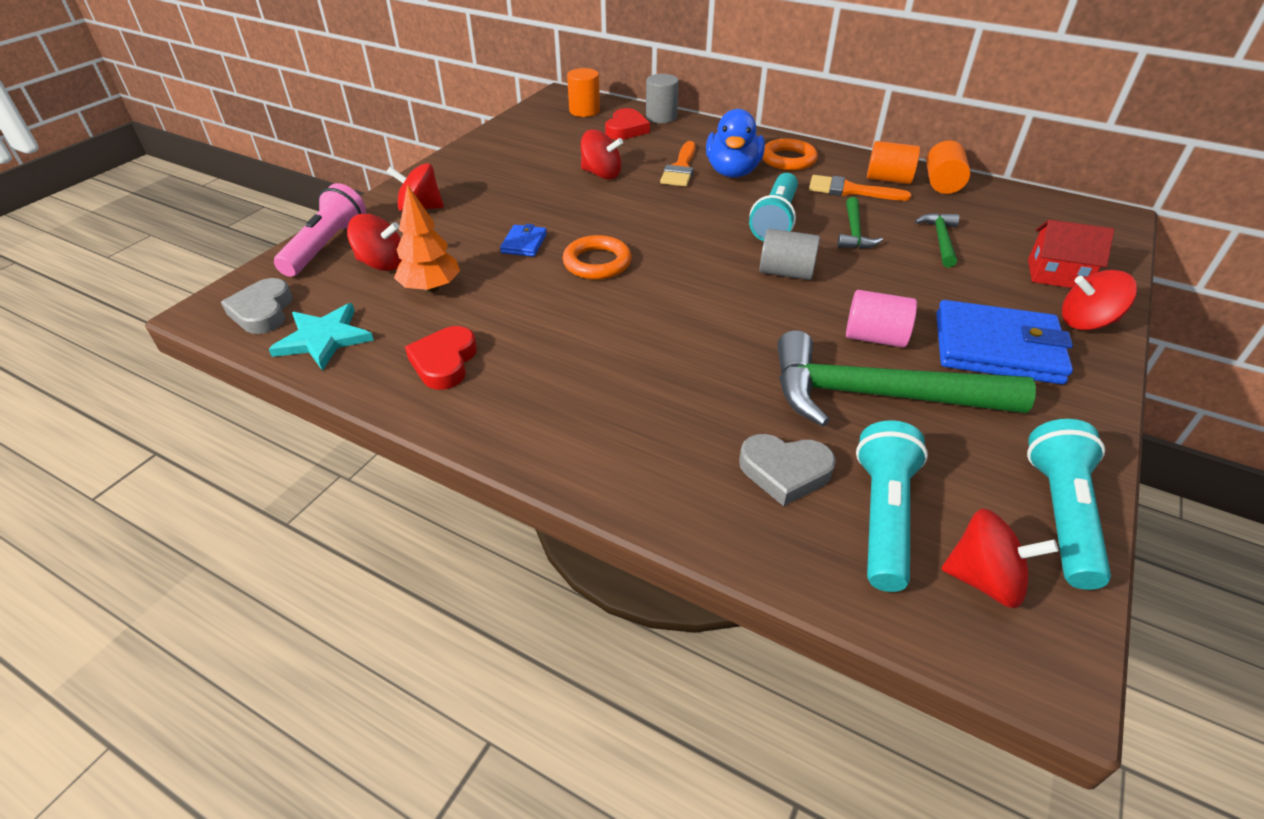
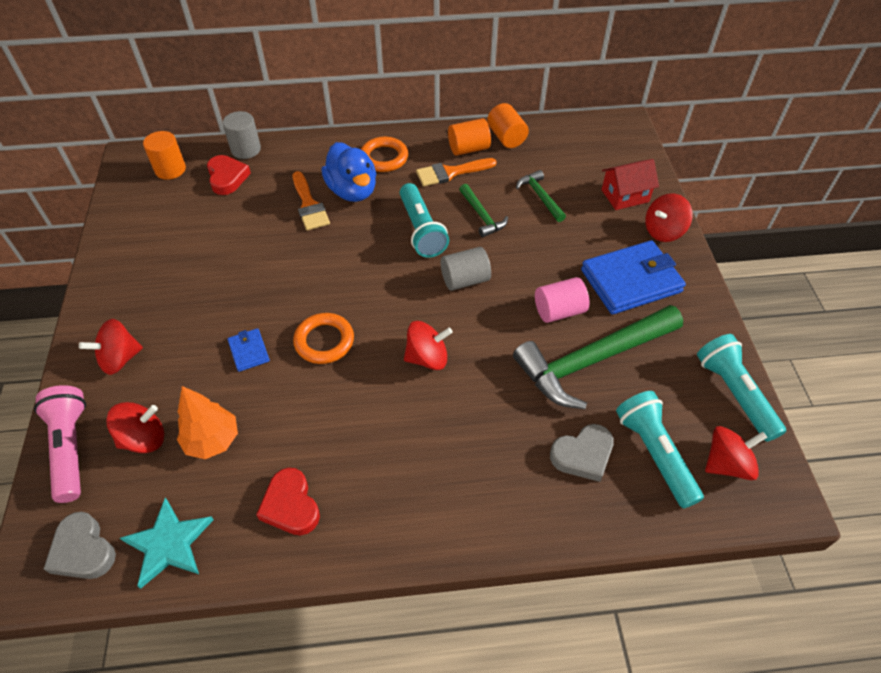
camera: 35 degrees left, 10 degrees up
(601, 174) = (249, 241): red spinning top -> red spinning top (427, 358)

